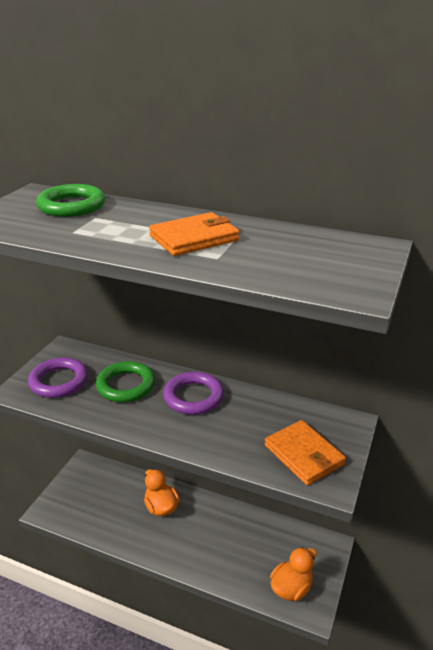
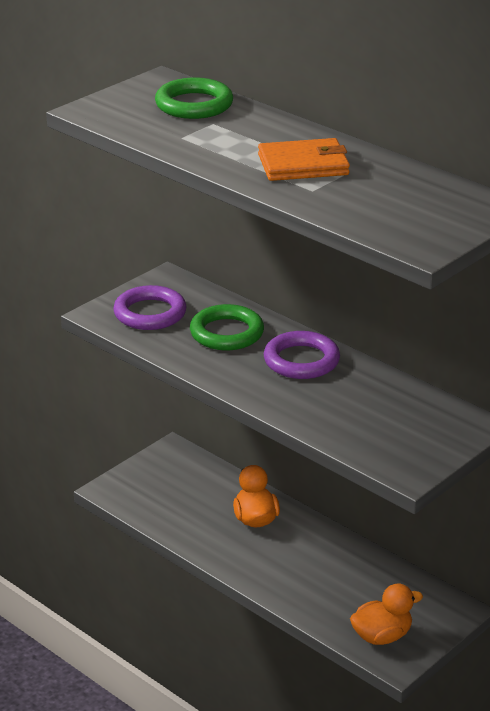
camera: 20 degrees right, 0 degrees up
(304, 455) = (397, 441): orange wallet -> none

